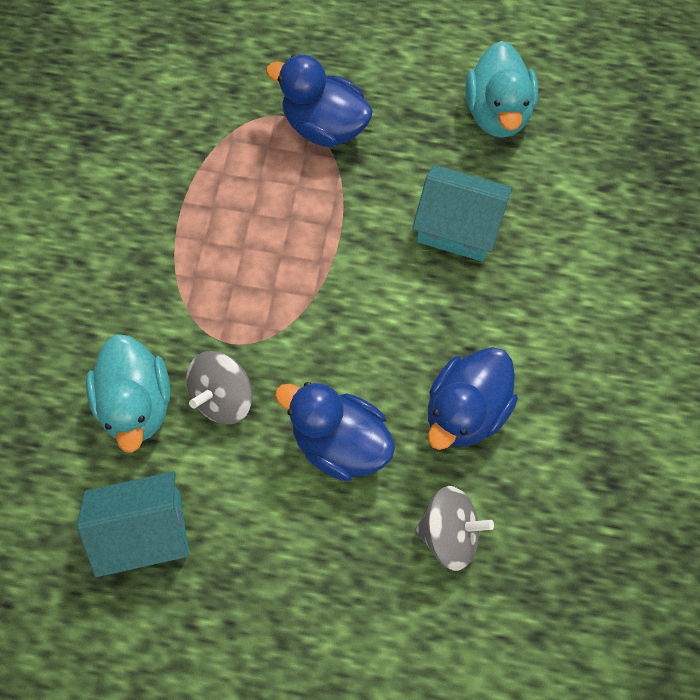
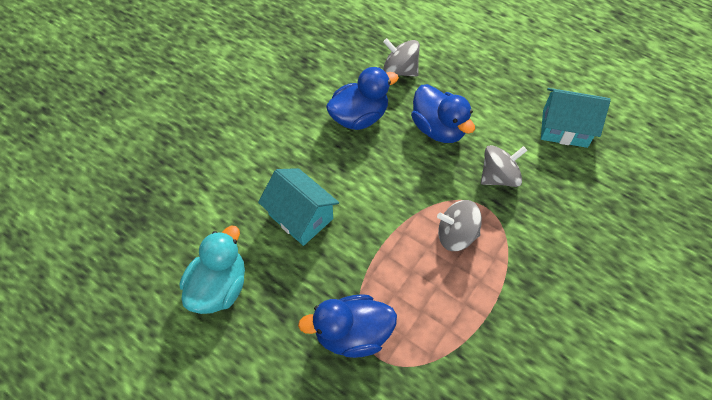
camera: 155 degrees left, 10 degrees down
(137, 403) = (554, 193): turquoise duck -> none
(252, 286) = (456, 235): none -> grey spinning top
(324, 126) = (352, 334): blue duck -> blue duck turned 120 degrees clockwise

